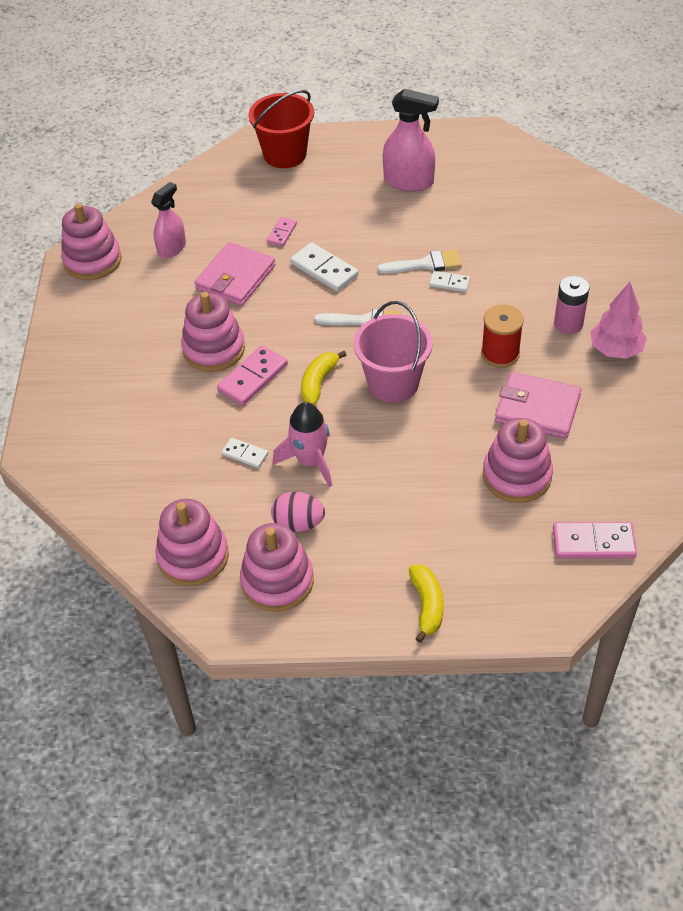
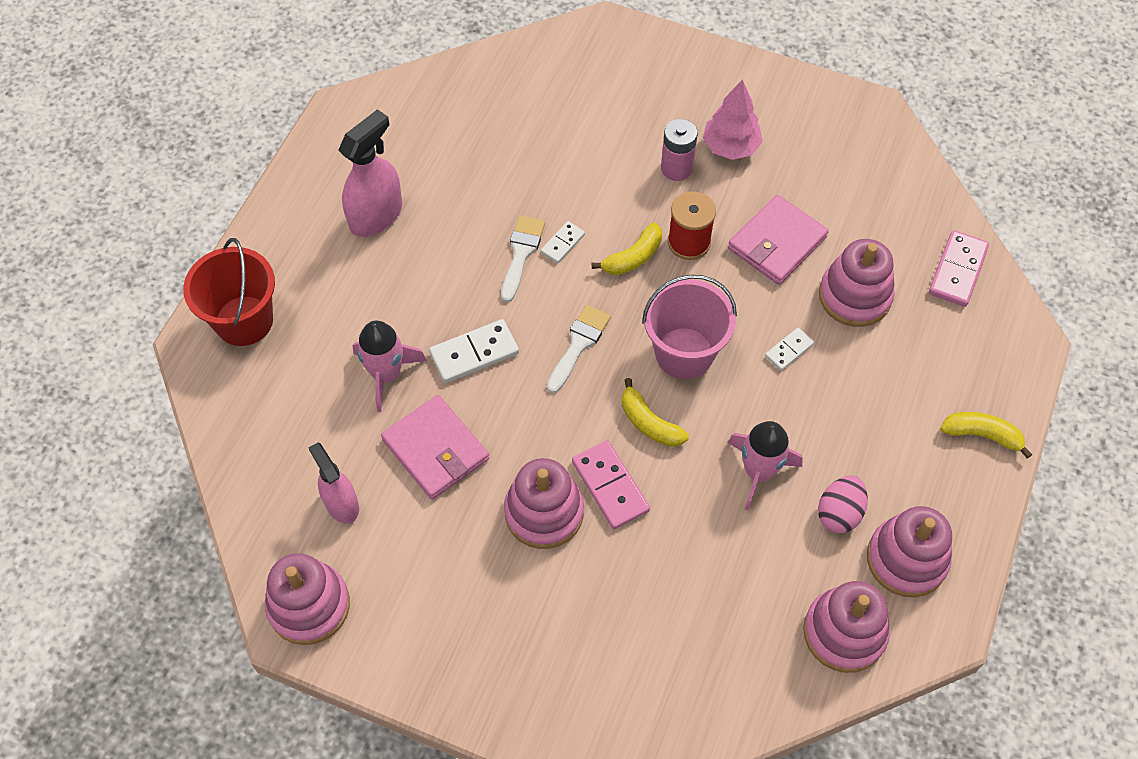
camera: 70 degrees left, 10 degrees up
(245, 454) = (721, 533): white domino -> white domino (789, 350)
(282, 233) = (386, 374): pink domino -> pink rocket
(463, 326) = (633, 257): none -> yellow banana

